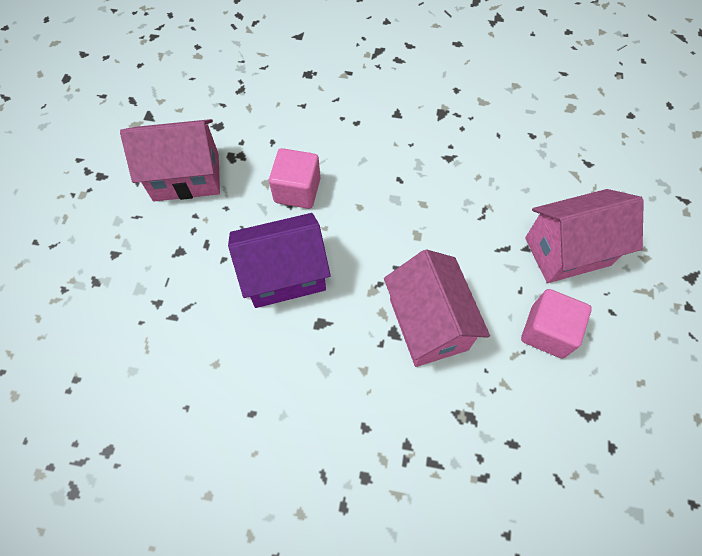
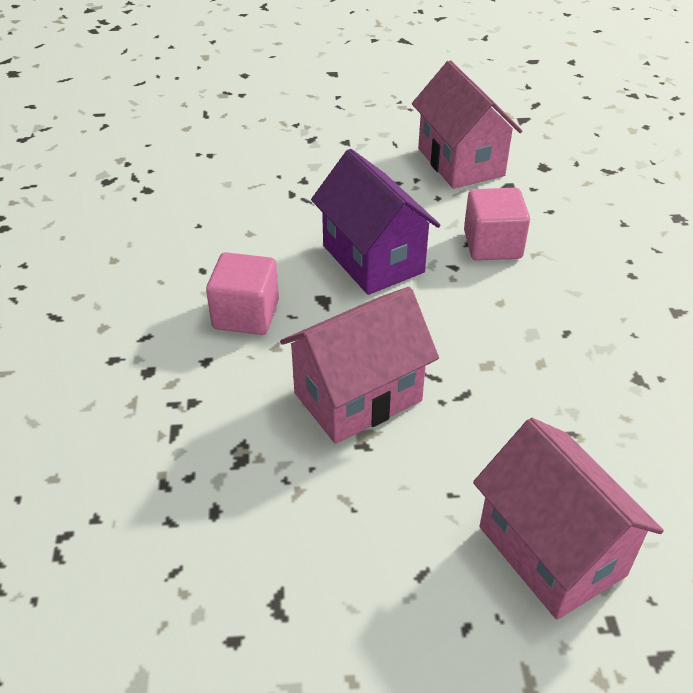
camera: 75 degrees right, 20 degrees down
(547, 331) = (396, 535): pink cube -> pink cube (246, 314)

